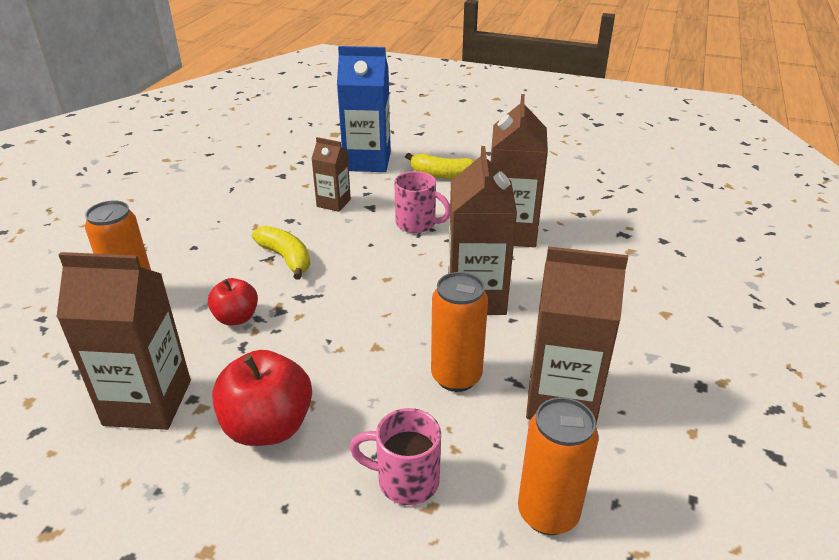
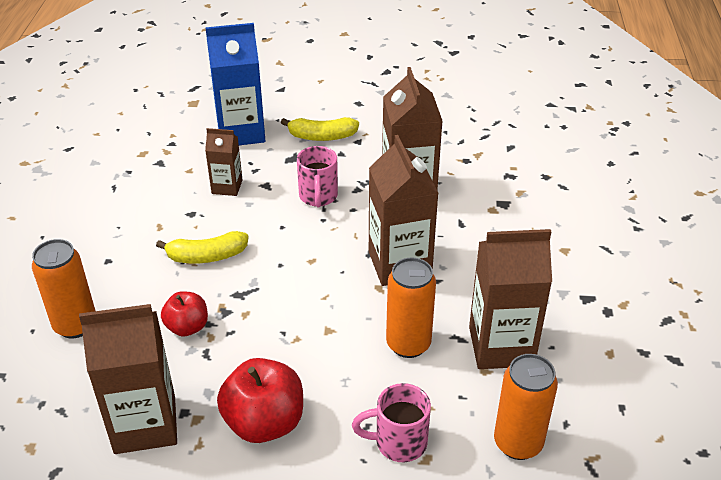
camera: 15 degrees left, 5 degrees up
(286, 258) = (206, 256): yellow banana -> yellow banana turned 135 degrees clockwise
(417, 224) = (318, 197): pink mug -> pink mug turned 75 degrees clockwise

